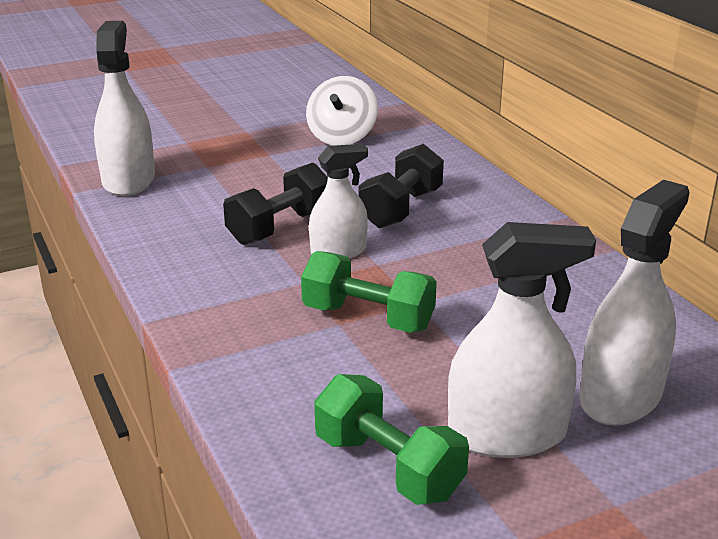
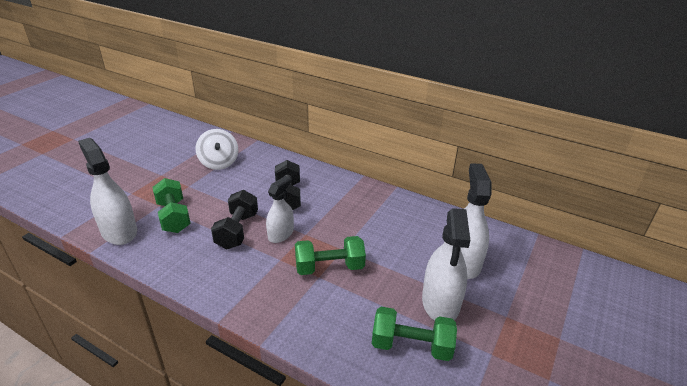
camera: 35 degrees left, 5 degrees up
(212, 184) = (173, 217): none -> green dumbbell
(507, 434) = (440, 302): white spray bottle -> white spray bottle turned 135 degrees clockwise

